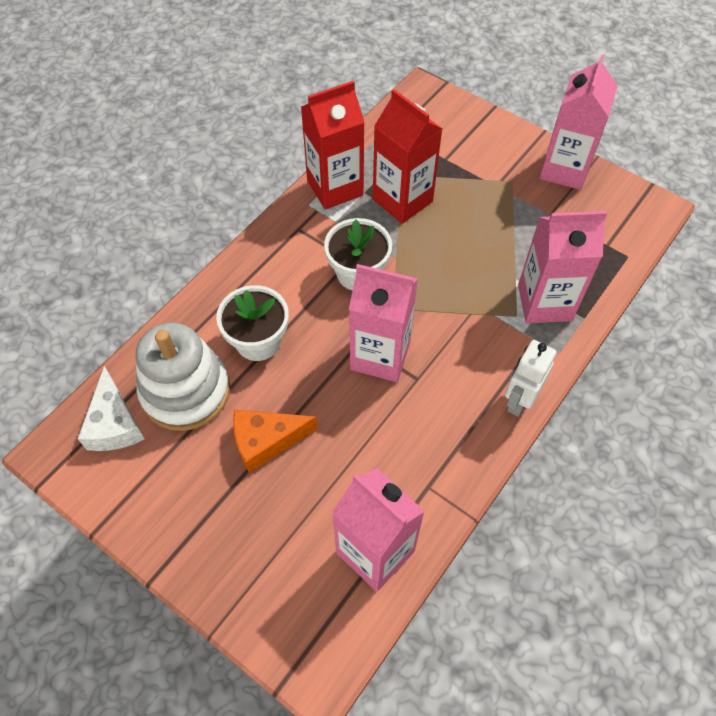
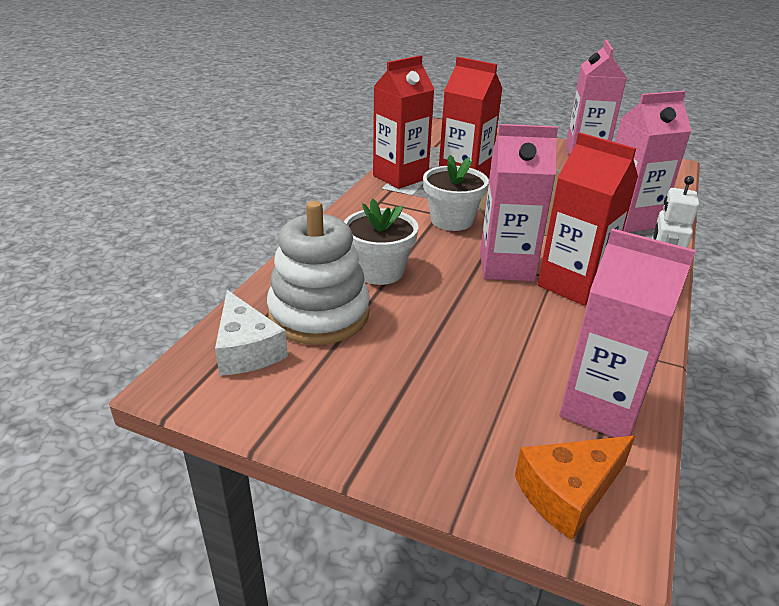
camera: 15 degrees left, 25 degrees down
(266, 441) = (427, 339): orange cheese -> orange cheese (568, 492)
(431, 394) = (573, 285): none -> red carton

